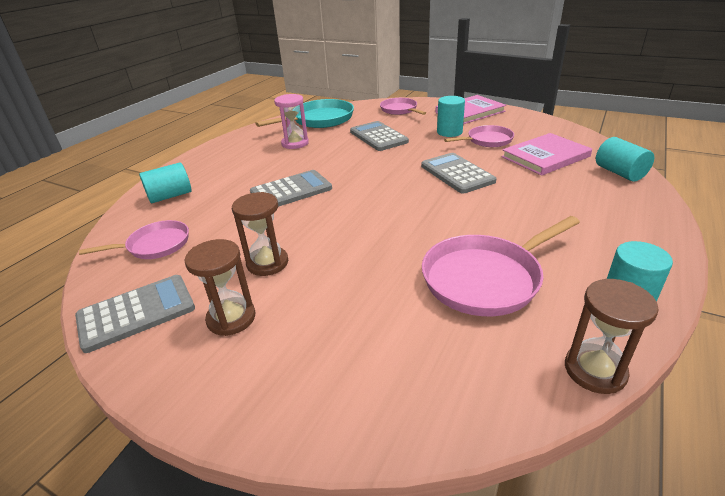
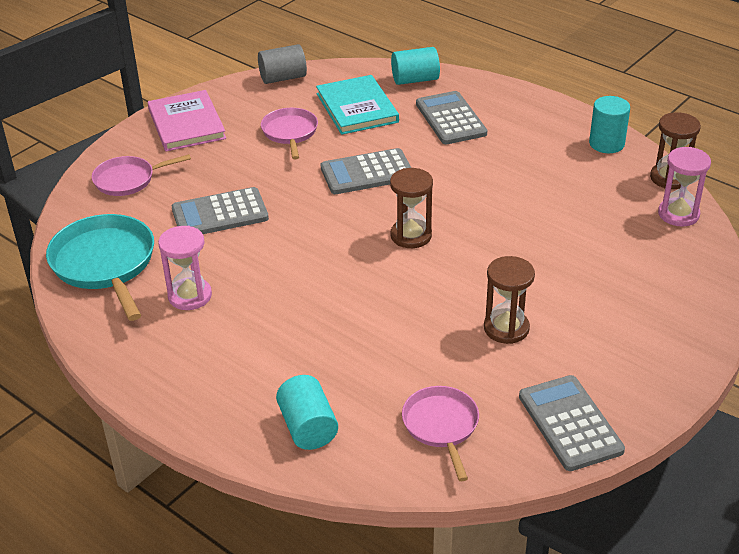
camera: 80 degrees left, 5 degrees up
(231, 318) = (590, 353): brown hourglass -> brown hourglass (411, 235)
(291, 191) = (348, 305): grey calculator -> grey calculator (450, 119)
(449, 132) = (245, 154): turquoise cylinder -> none
(486, 278) = (564, 198): pink pan -> none
(511, 383) = (678, 214): none -> pink hourglass
(545, 157) = (357, 108): pink book -> turquoise book
(557, 127) = (283, 78): none -> grey cylinder

